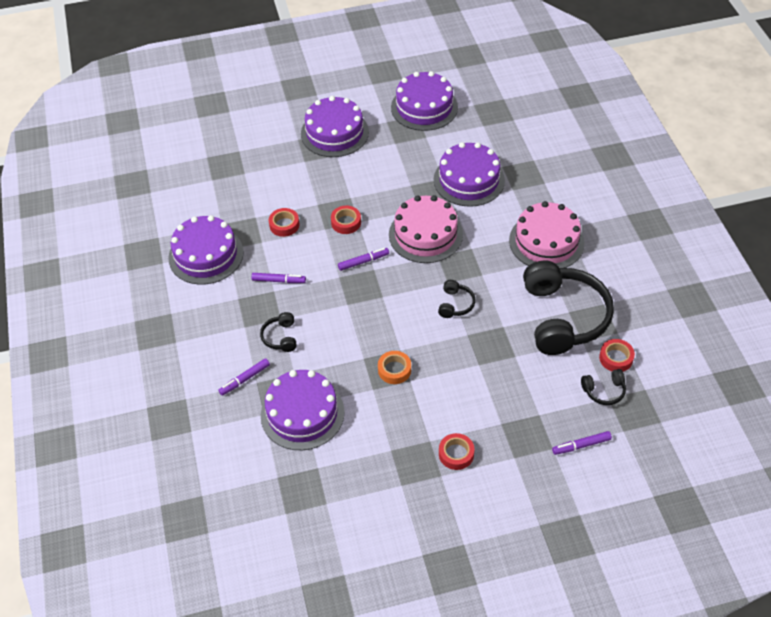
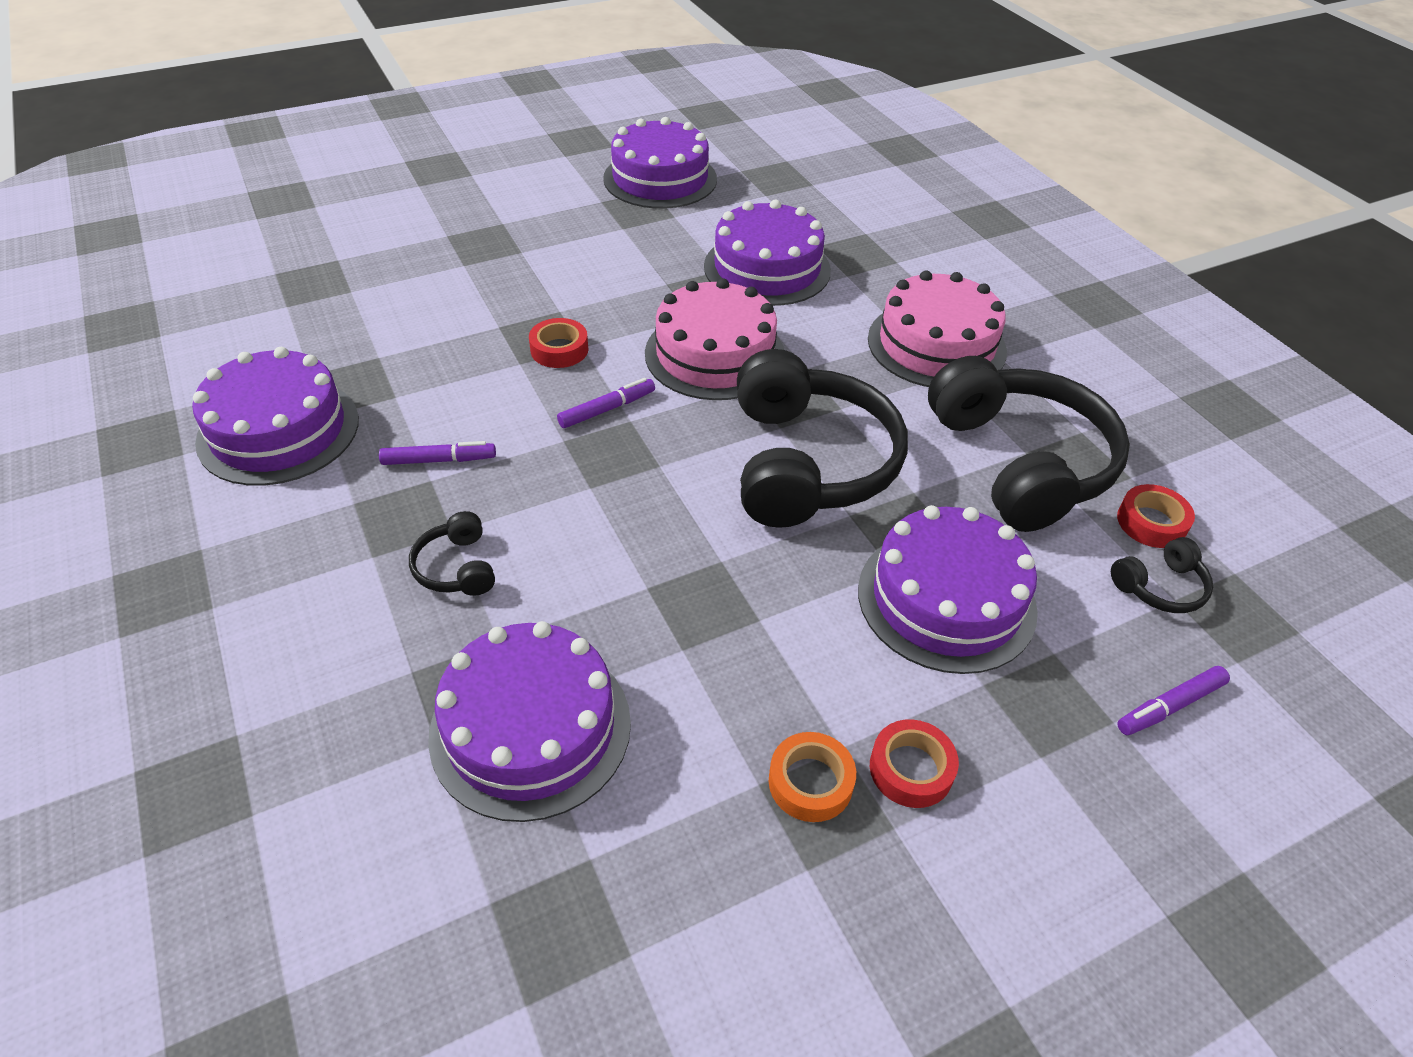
camera: 15 degrees left, 5 degrees down
(244, 379) = (382, 668): purple marker -> none
(284, 225) = (438, 364): red tape -> none
(334, 133) = (512, 222): purple cake -> purple cake (946, 599)
(394, 370) = (720, 602): orange tape -> orange tape (810, 782)
(455, 304) = (808, 463): black headphones -> black headphones, size x2.38

